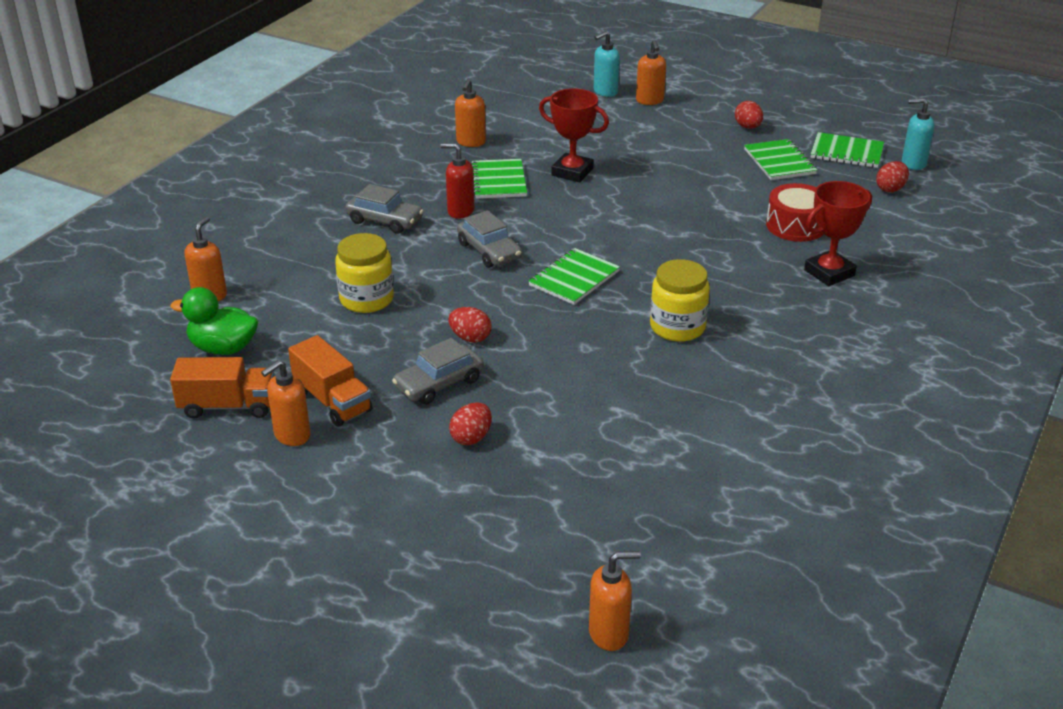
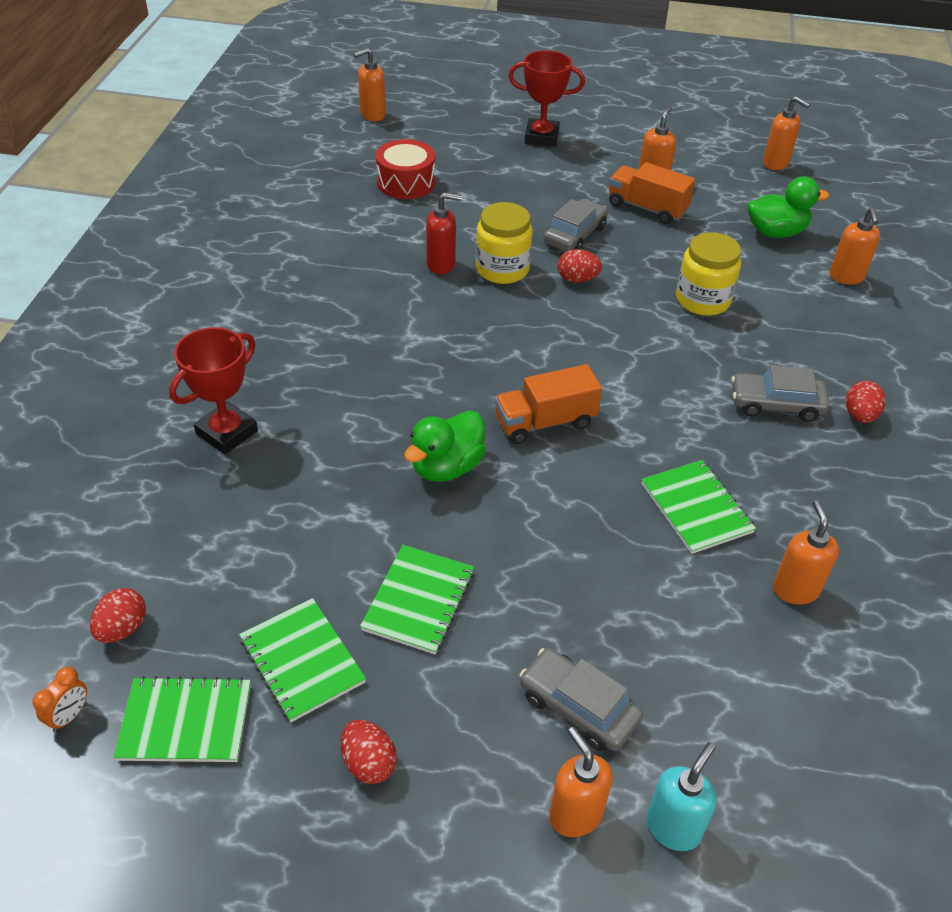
camera: 160 degrees right, 10 degrees up
(118, 431) = (776, 163): none -> orange soap dispenser
(228, 406) = (720, 191): orange truck -> orange truck (545, 422)
(460, 211) = (703, 439): red soap dispenser -> red soap dispenser (441, 265)
(471, 438) = (521, 200): red egg -> red egg (859, 415)
(489, 251) = (627, 384): grey car -> grey car (578, 707)
(572, 172) = (609, 552): red trophy -> red trophy (541, 137)
(574, 278) = (516, 365): green notebook -> green notebook (418, 600)
(661, 227) = (446, 467): none -> green duck
(677, 327) = (387, 327): yellow jar -> yellow jar (502, 269)
(795, 226) = (270, 508): red drum -> red drum (406, 182)
(913, 163) = (69, 716): turquoise soap dispenser -> orange clock

